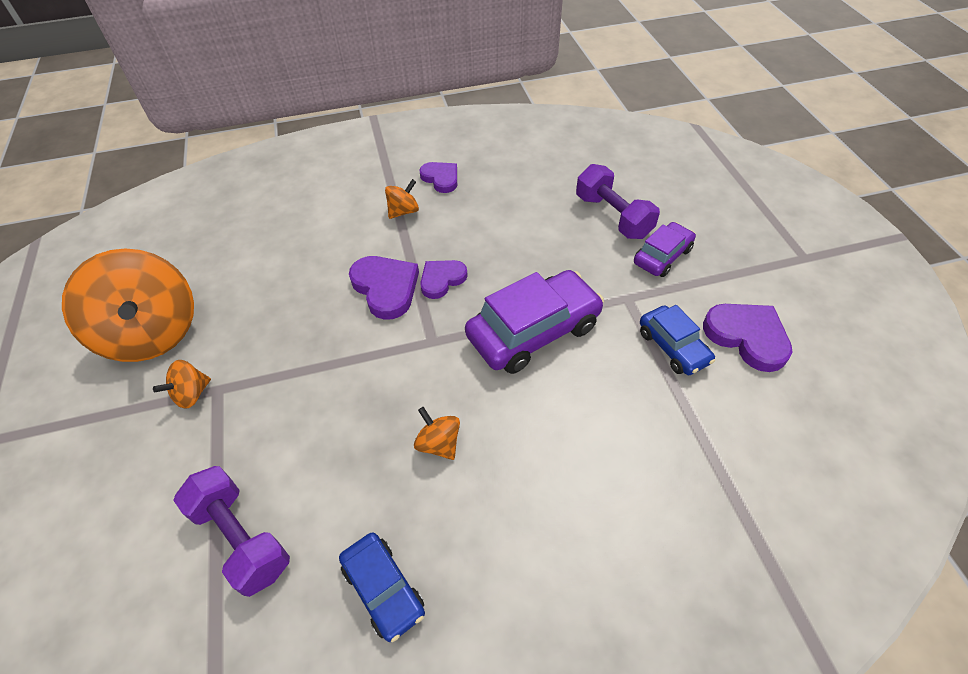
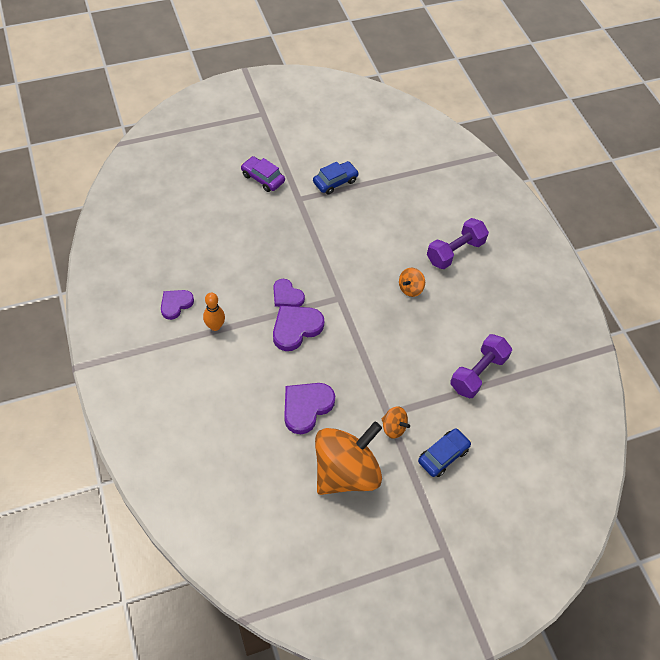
camera: 100 degrees left, 5 degrees up
(383, 589) = (490, 305): blue car -> blue car (443, 455)
(403, 211) = (215, 326): orange spinning top -> orange bowling pin
(533, 331) = (328, 245): purple car -> none
(612, 216) = (224, 200): purple dumbbell -> purple dumbbell (455, 252)
(747, 337) = (326, 149): purple heart -> purple heart (306, 407)

